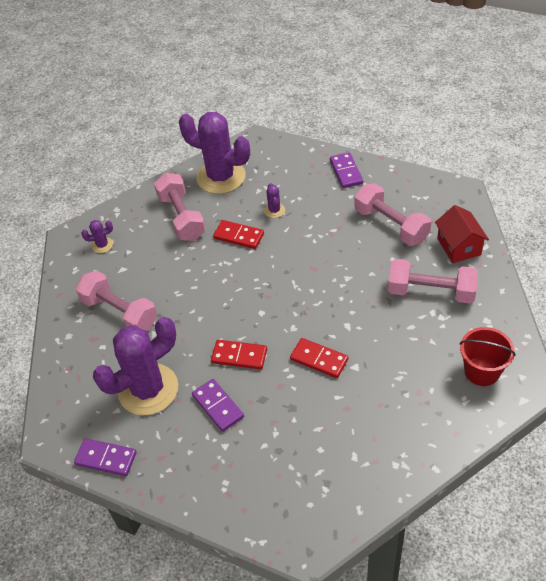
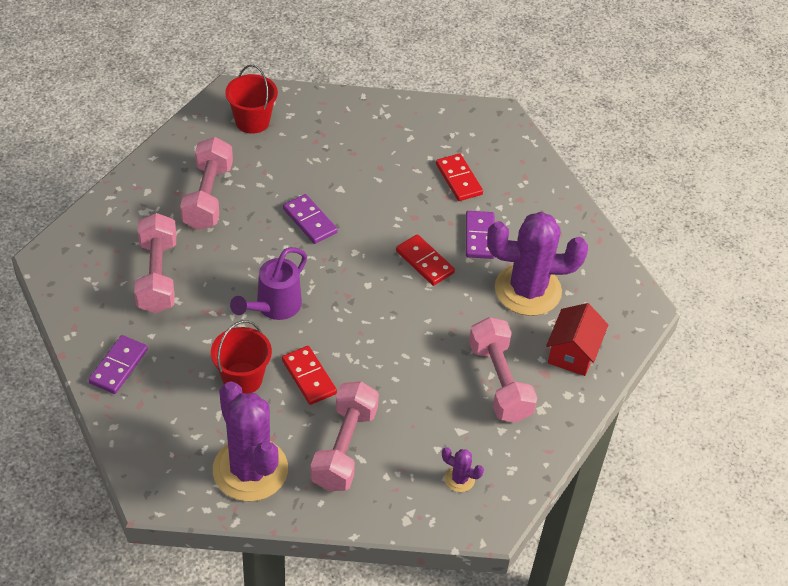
camera: 150 degrees left, 0 degrees up
(106, 458) = (603, 261): purple domino -> purple domino (309, 221)
(274, 210) = (242, 378): purple cactus -> red bucket
(303, 257) = (274, 307): none -> purple watering can
(319, 359) = (362, 213): red domino -> red domino (458, 179)
(431, 292) = (208, 196): pink dumbbell -> pink dumbbell turned 45 degrees clockwise
(459, 246) = (131, 213): red house -> red house (572, 353)

